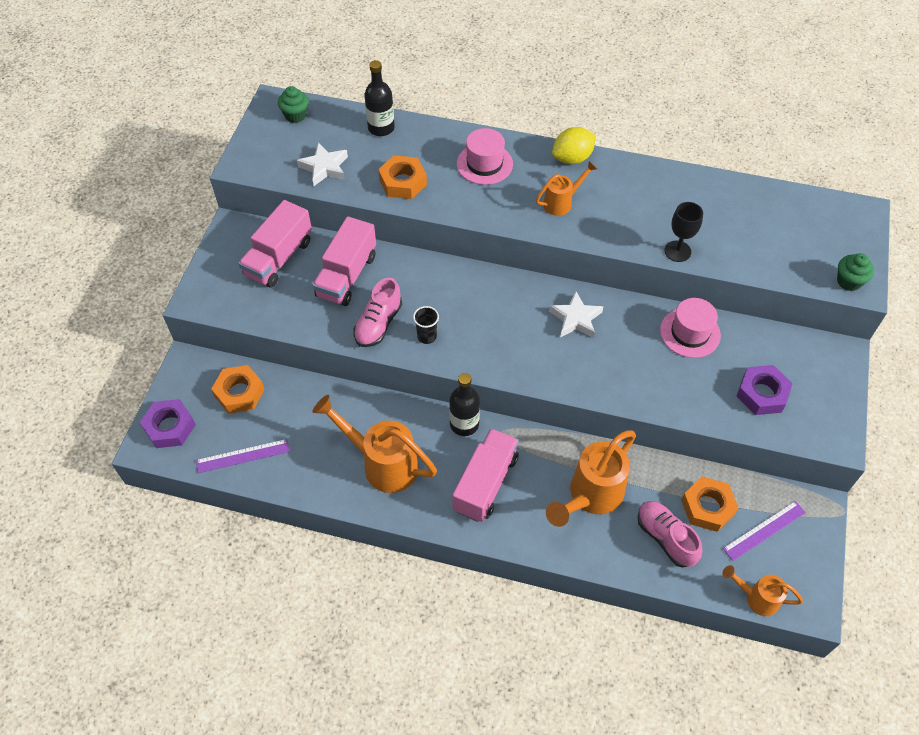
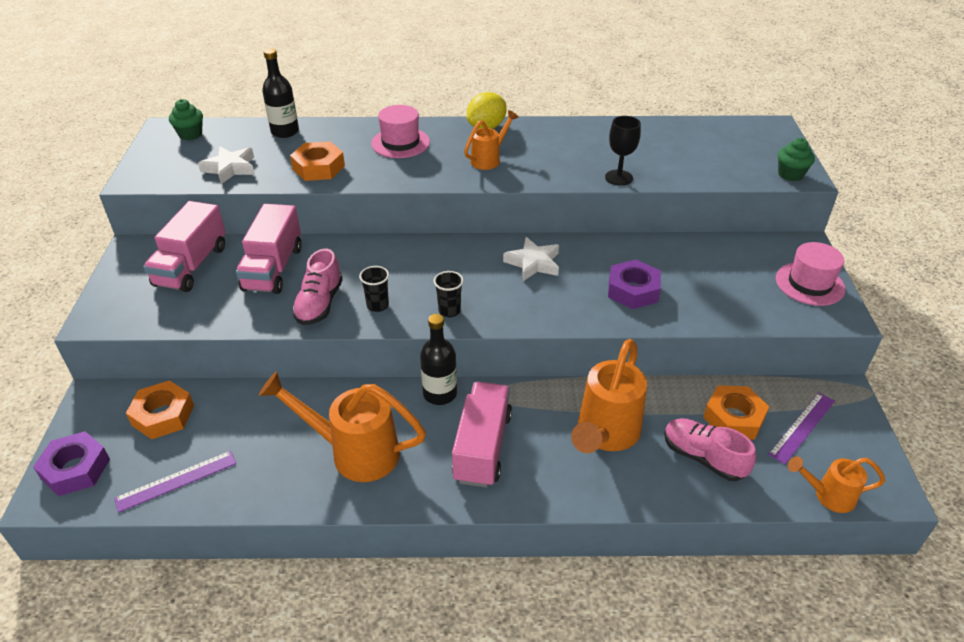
camera: 15 degrees left, 15 degrees down
(486, 356) = (449, 311): none -> black cup
(690, 333) = (653, 254): pink hat -> pink hat (809, 284)
(762, 394) = (748, 291): purple nut -> purple nut (633, 290)

